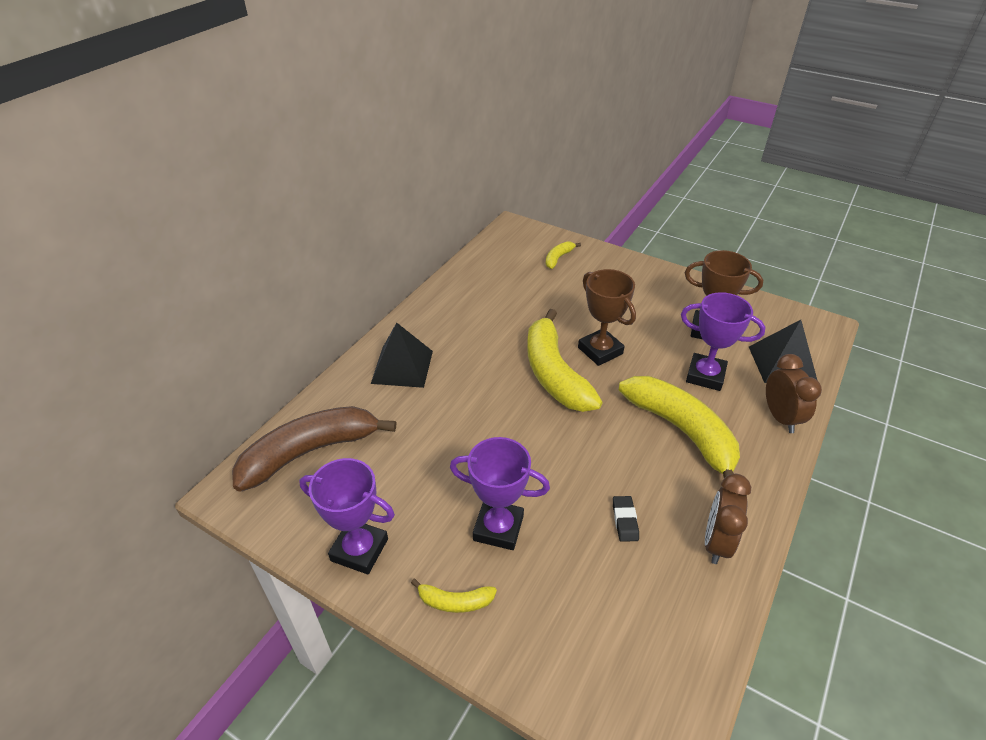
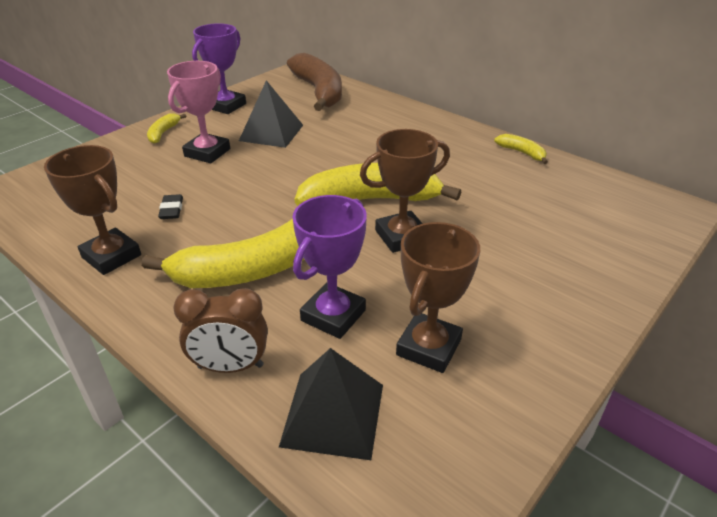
camera: 100 degrees right, 5 degrees down
(402, 367) = (401, 125): black pyramid -> black pyramid (271, 132)
(498, 528) = (207, 152): purple trophy -> pink trophy
(558, 258) = (604, 235): yellow banana -> yellow banana (522, 153)
(625, 520) = (171, 210): black eraser -> black eraser turned 75 degrees clockwise
(716, 542) = (111, 256): brown clock -> brown trophy

